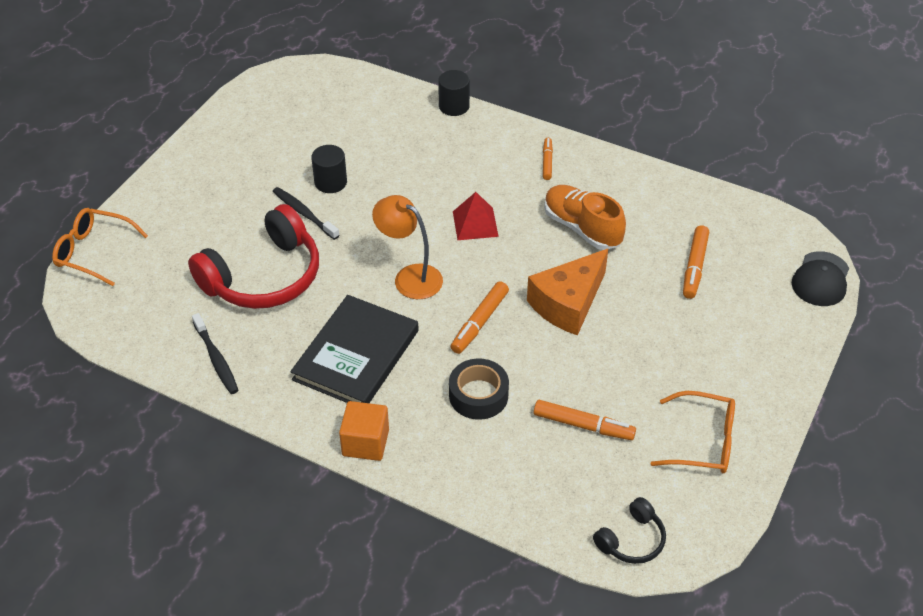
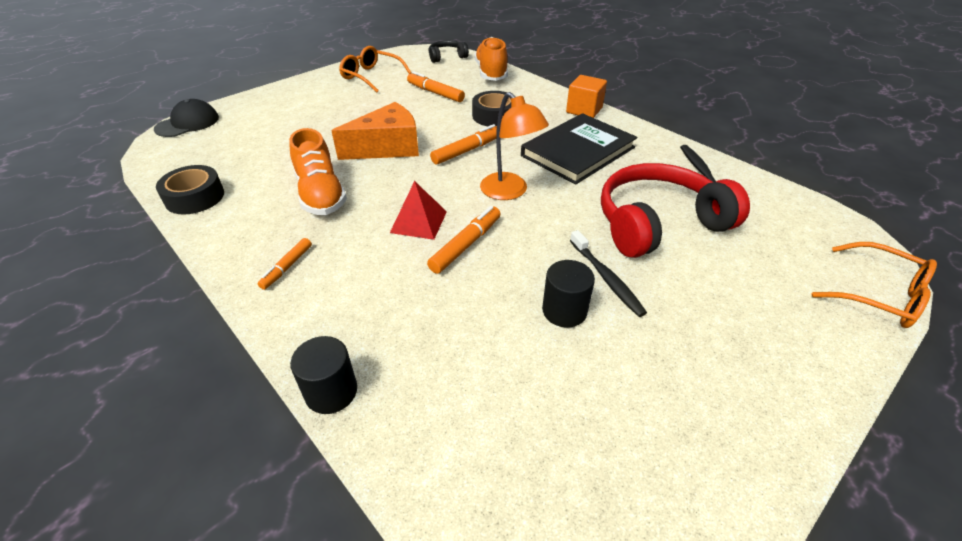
camera: 160 degrees left, 5 degrees down
(533, 507) = (491, 73): none -> orange shoe
(688, 196) = (195, 197): none -> black tape
(694, 267) = (264, 148): orange marker -> orange marker (466, 245)

